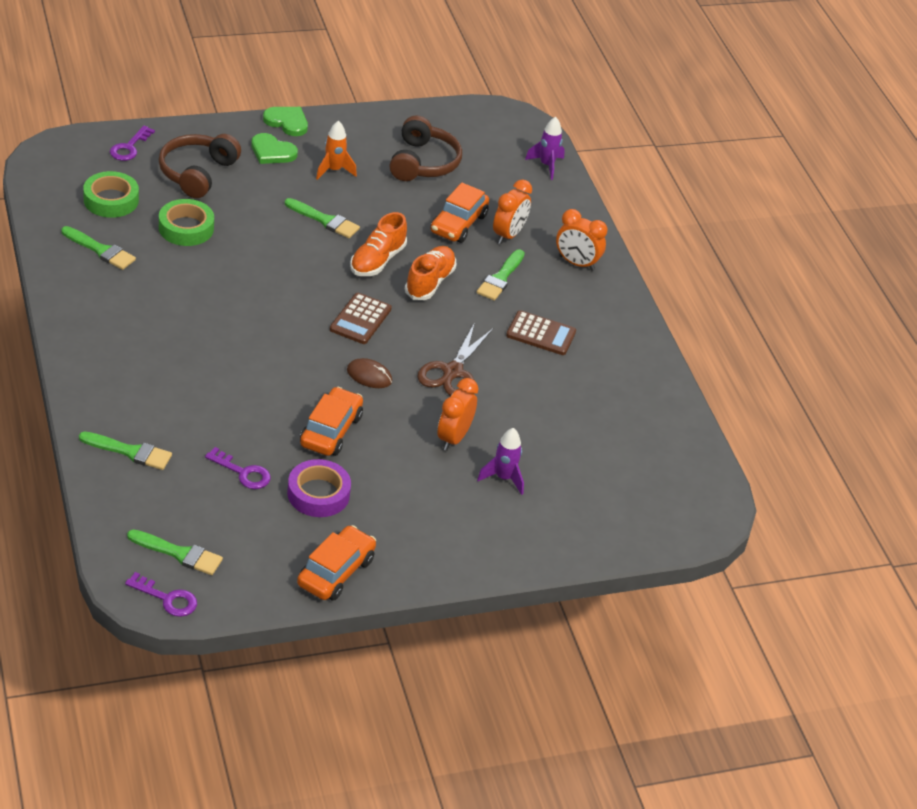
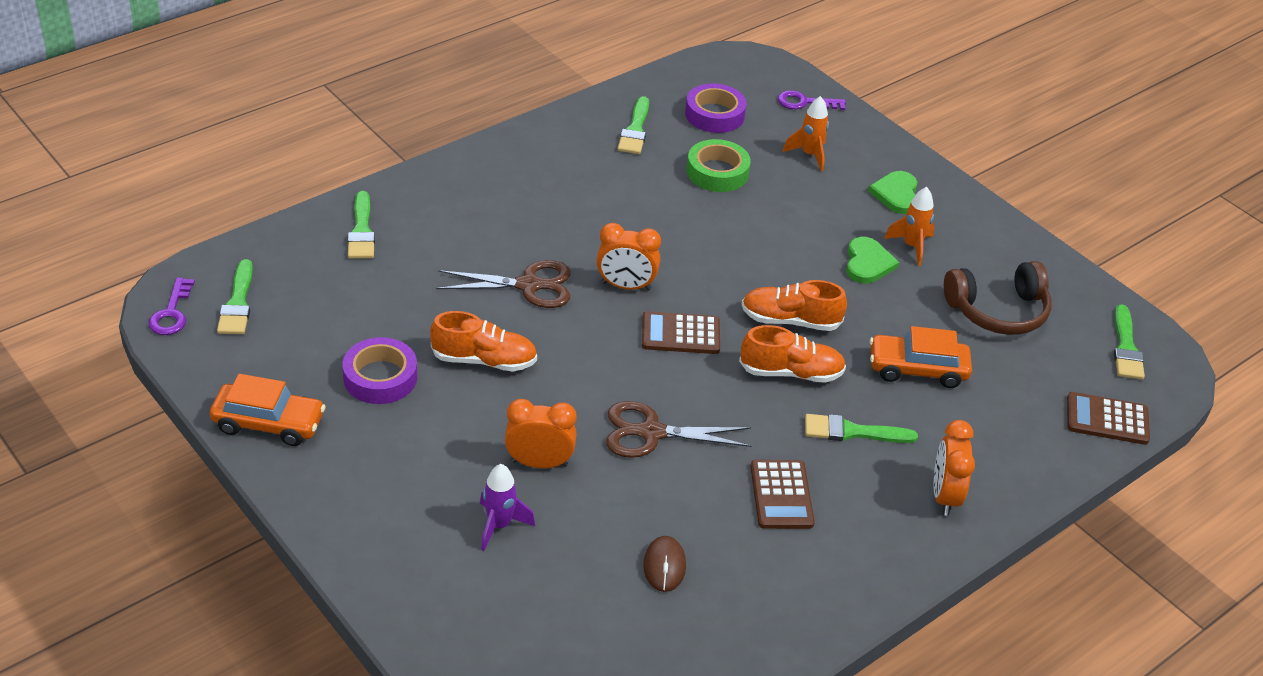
camera: 70 degrees right, 0 degrees up
(111, 200) = (714, 114): green tape -> purple tape
(197, 173) = (809, 155): brown headphones -> orange rocket
(243, 472) = (379, 314): purple key -> none
(259, 378) = (528, 285): none -> brown scissors
(287, 122) = (957, 191): green heart -> green heart (868, 263)
(325, 220) = (821, 263): green brush -> green brush (1126, 347)
(331, 431) = (484, 360): orange car -> orange shoe
(369, 376) = (593, 366): brown mouse -> brown mouse (664, 566)
(508, 235) = (938, 418): orange clock -> orange clock (626, 286)
(546, 165) = (1107, 419): purple rocket -> brown calculator

